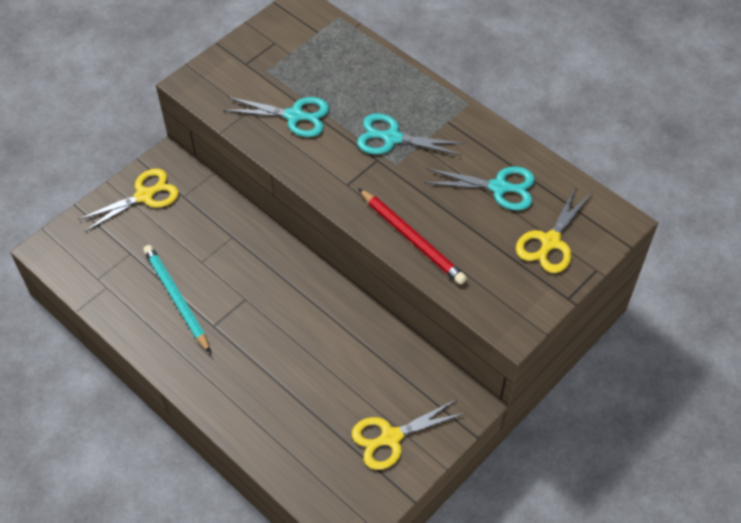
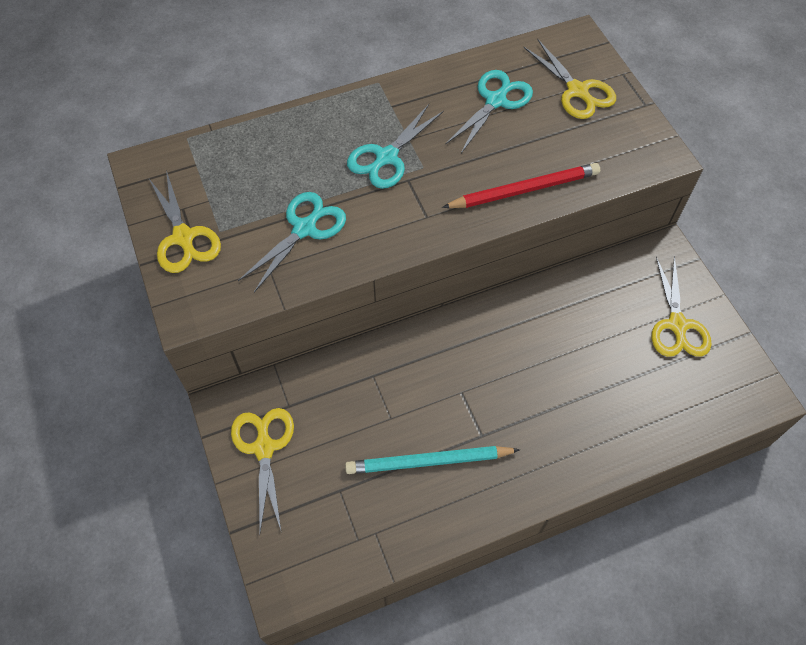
camera: 65 degrees left, 5 degrees up
(250, 54) = (183, 237): none -> yellow scissors

